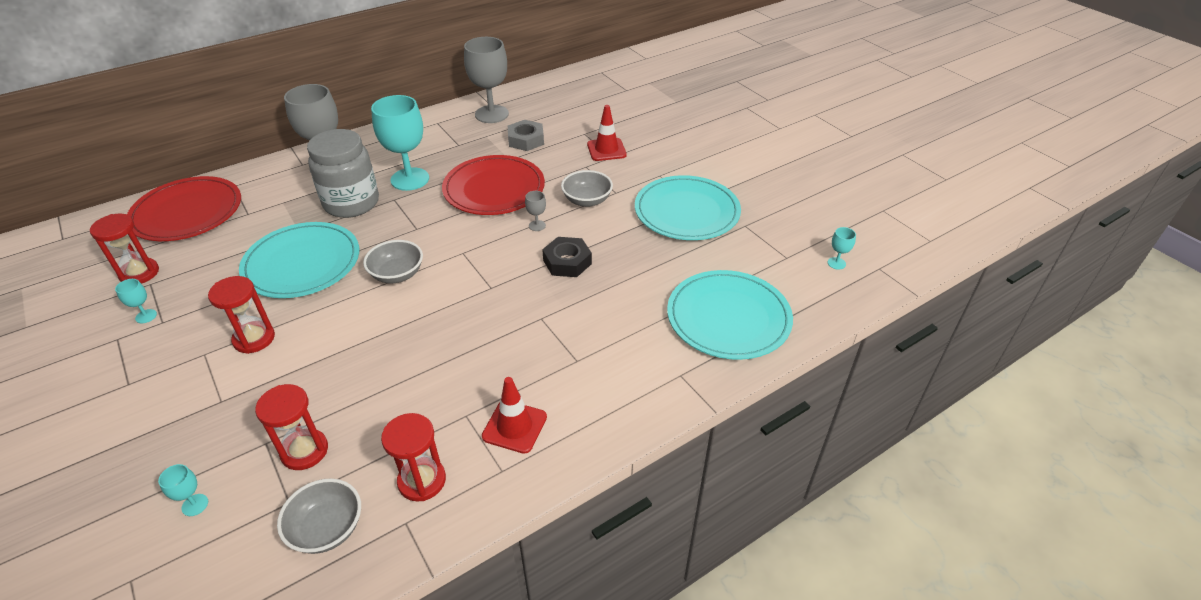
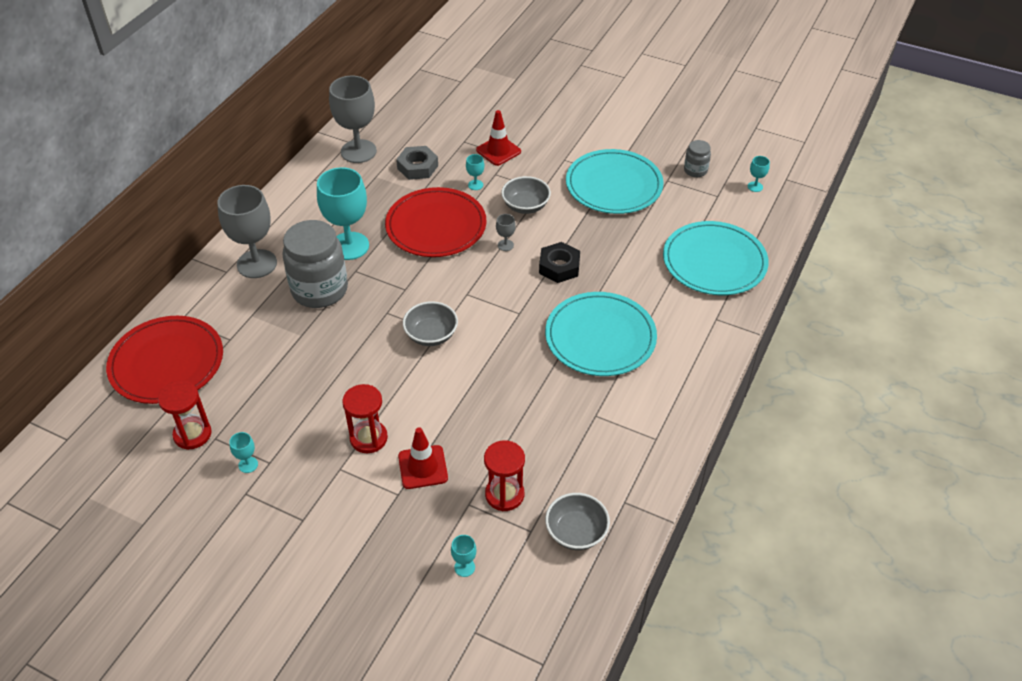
camera: 30 degrees left, 5 degrees up
(302, 263) = (337, 361): turquoise plate -> turquoise plate (600, 337)
(422, 481) = (609, 471): red hourglass -> none
(514, 426) = (637, 406): red traffic cone -> red traffic cone (423, 467)
(560, 169) = (475, 185): none -> turquoise goblet
(782, 227) = (695, 170): none -> grey jar

